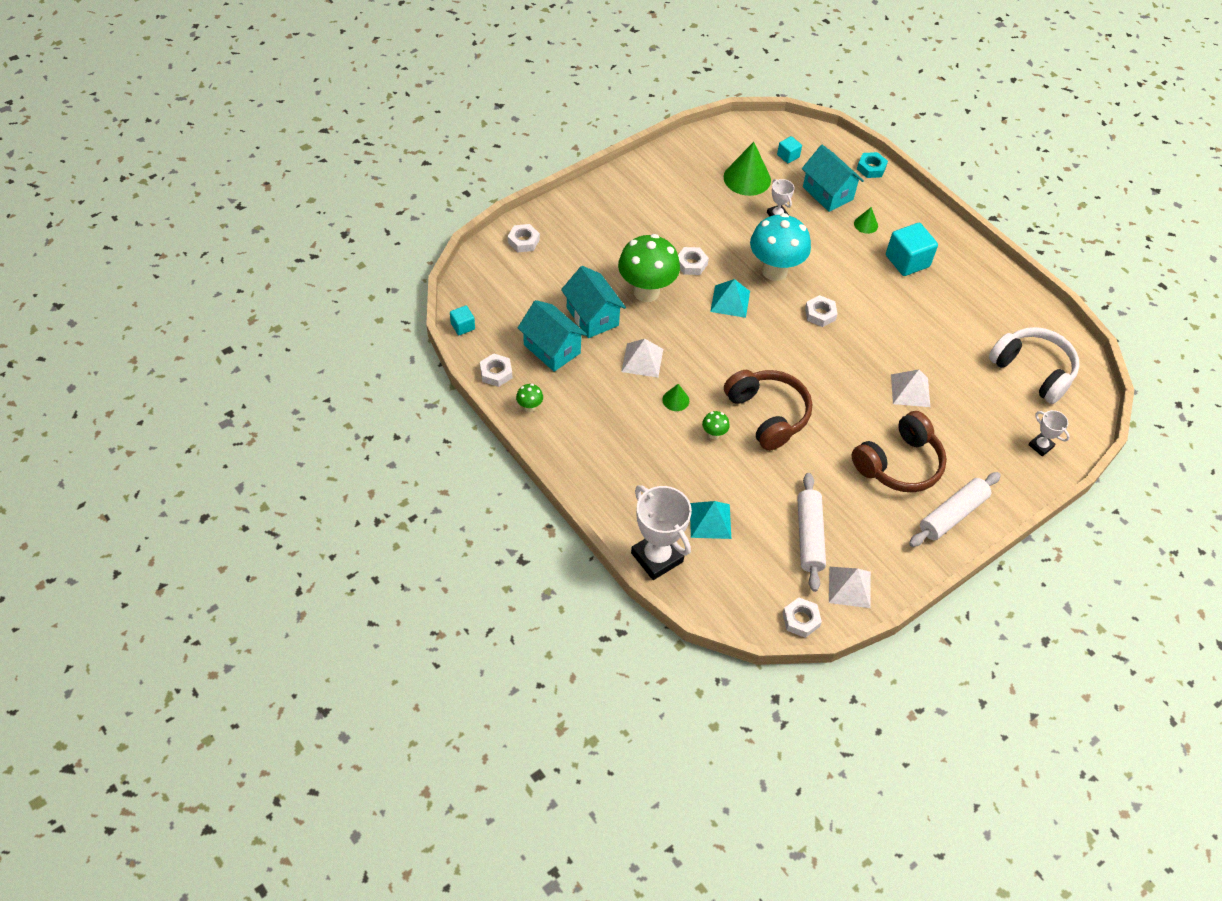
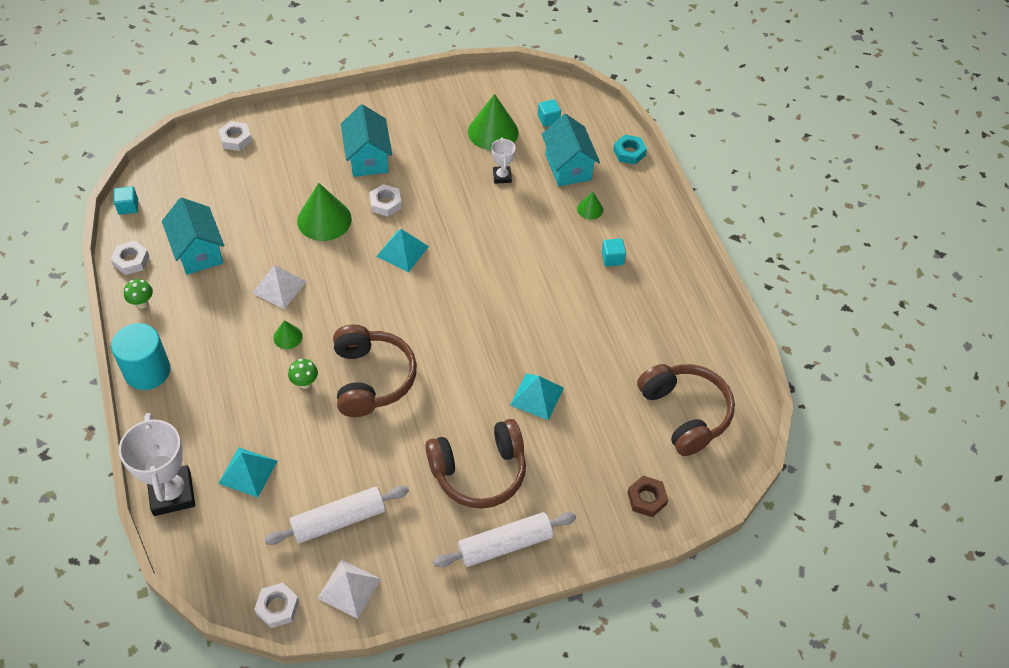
camera: 20 degrees right, 0 degrees up
(571, 463) = (147, 371): none -> turquoise cylinder
(592, 316) = (256, 230): turquoise house -> turquoise house (368, 158)
(646, 292) = (324, 219): green mushroom -> green cone
(774, 271) = (466, 232): turquoise mushroom -> none
(809, 536) = (338, 520): white rolling pin -> white rolling pin turned 45 degrees clockwise
(820, 314) = (487, 289): white nut -> none
(907, 261) = (612, 258): turquoise cube -> turquoise cube, size x0.53
(910, 390) = (536, 396): white pyramid -> turquoise pyramid
(1033, 370) = (685, 413): white headphones -> brown headphones
(1040, 446) = (646, 499): white trophy -> brown nut

